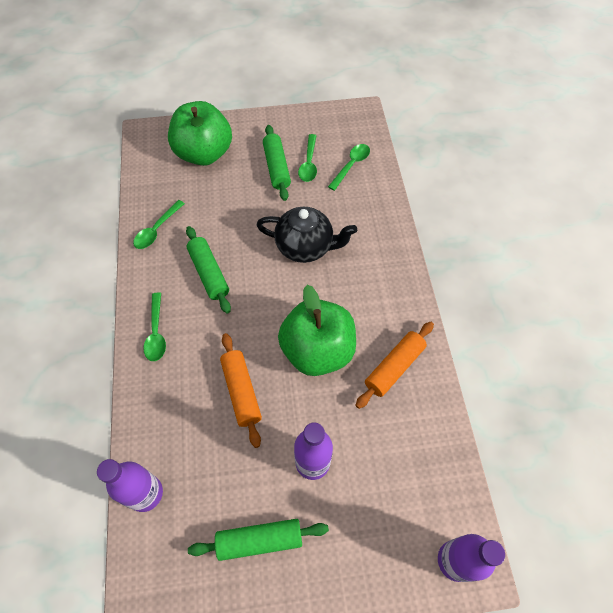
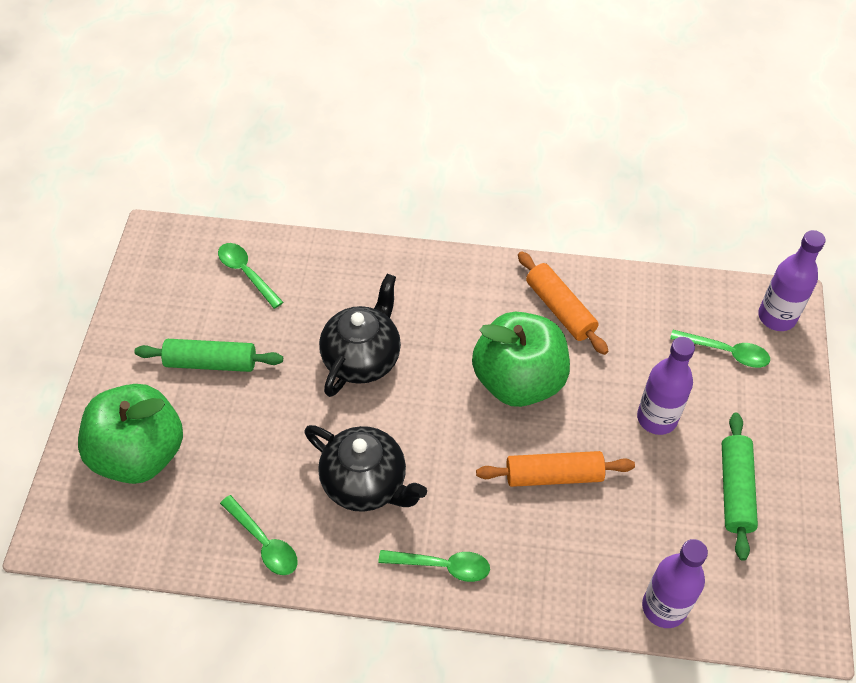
camera: 75 degrees left, 5 degrees down
(209, 273) = (366, 483): green rolling pin -> black teapot
(309, 163) = (221, 321): green spoon -> green spoon (725, 352)

